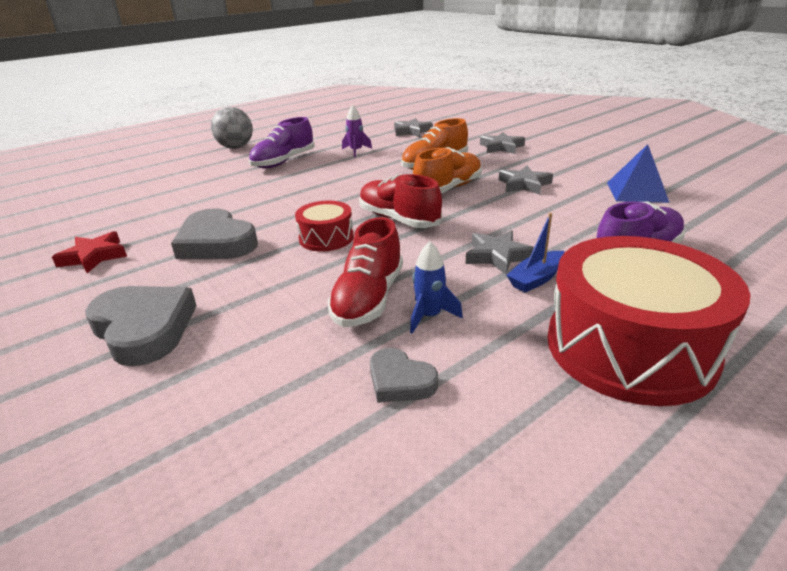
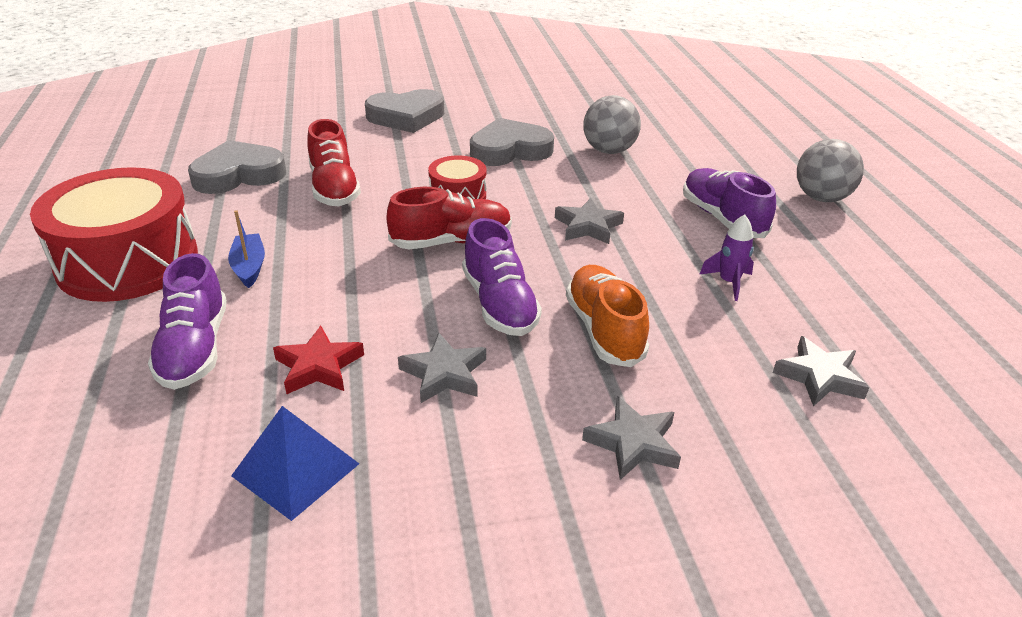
camera: 115 degrees right, 5 degrees up
(94, 256) = (539, 108): red star -> red star (319, 366)
(195, 207) = (609, 151): none -> grey ball
(368, 298) = (334, 188): red shoe -> red shoe turned 150 degrees counterclockwise
(400, 381) = (238, 174): grey heart -> grey heart, size x1.82
(430, 316) = (278, 203): blue rocket -> none
(448, 188) = (499, 304): orange shoe -> purple shoe
(497, 256) = (309, 265): grey star -> grey star (588, 226)

